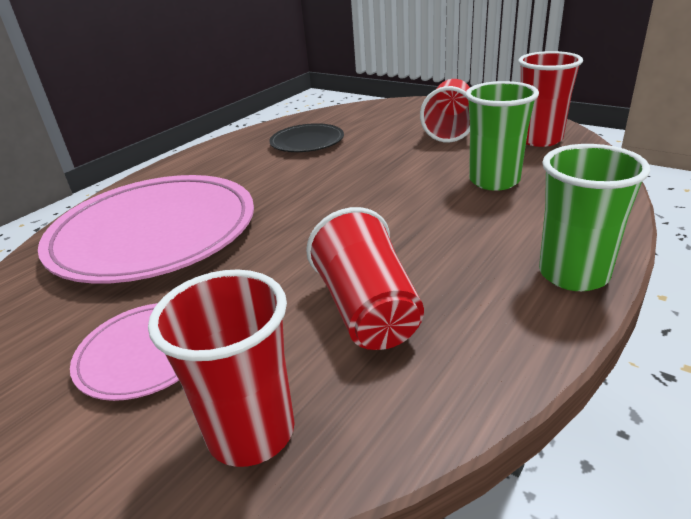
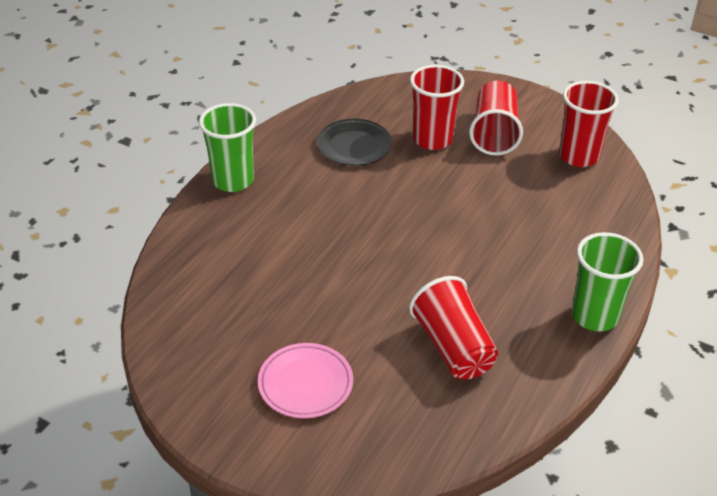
camera: 10 degrees left, 10 degrees up
(154, 233) = (253, 269): pink plate -> none
(251, 432) = (399, 435): red cup -> red cup (432, 139)
(494, 181) = (538, 213): green cup -> green cup (233, 180)

